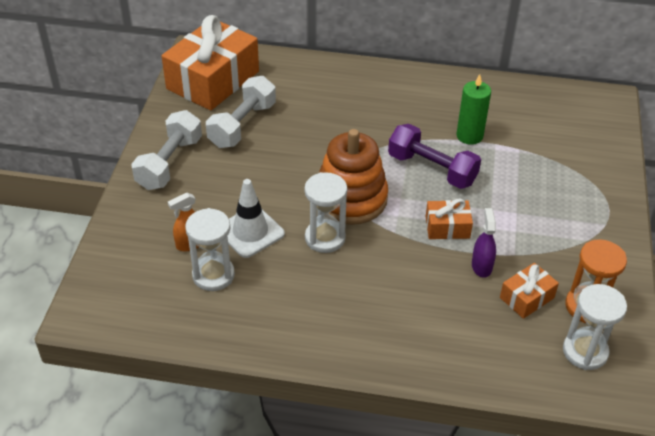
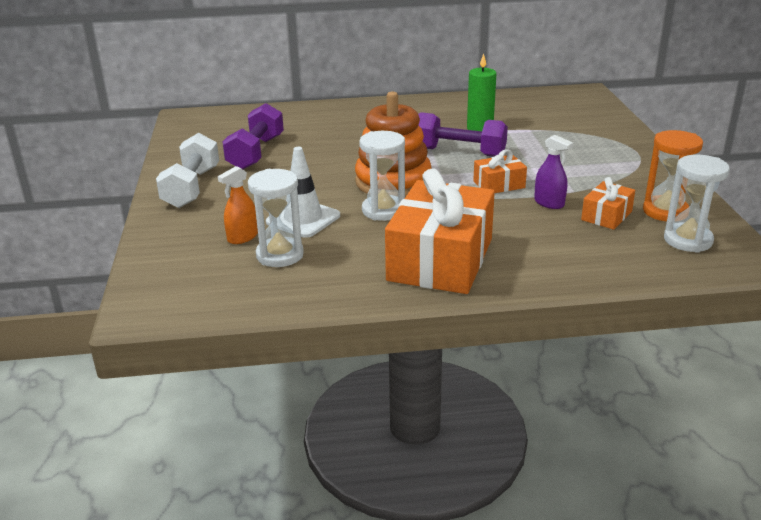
camera: 15 degrees left, 15 degrees down
(213, 80) = (210, 130): orange gift -> orange gift (440, 260)
(242, 125) = (256, 153): white dumbbell -> purple dumbbell
(481, 266) = (549, 203): purple spray bottle -> purple spray bottle turned 150 degrees clockwise

